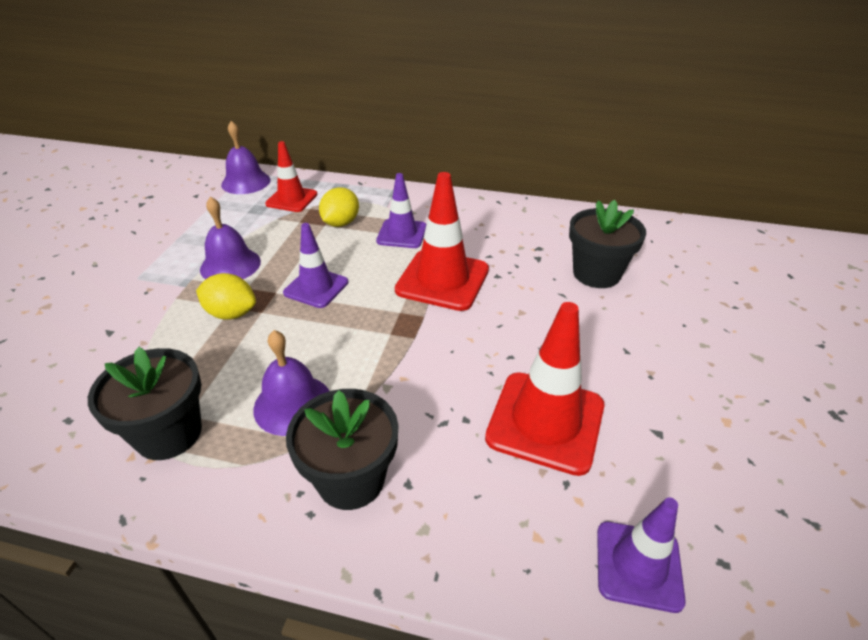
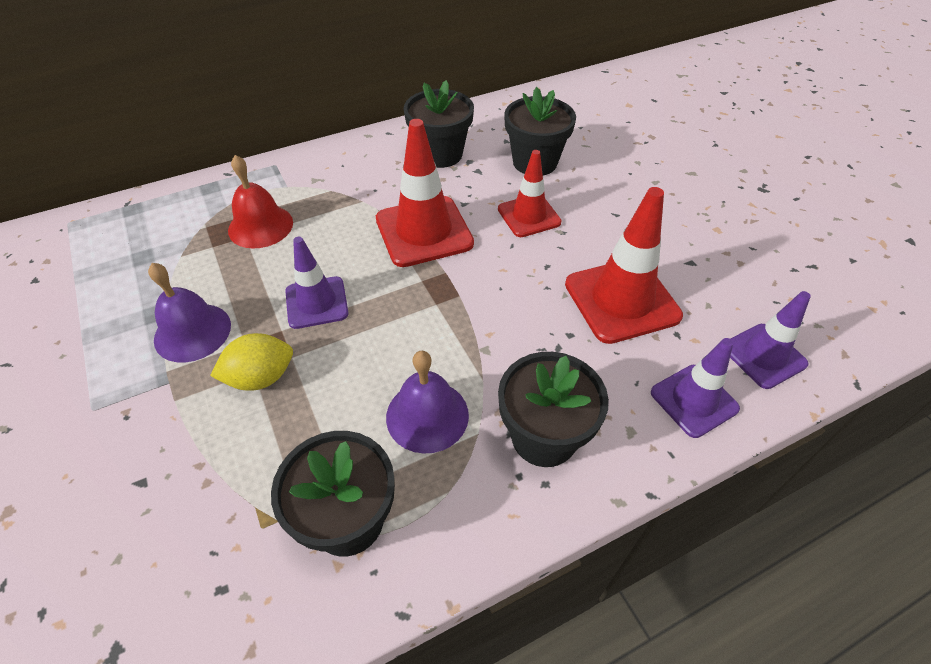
camera: 40 degrees left, 10 degrees up
(246, 182) = (84, 233): purple bell -> none
(291, 199) = (170, 227): red traffic cone -> red traffic cone (529, 216)
(341, 223) = (260, 226): yellow lemon -> red bell
(402, 234) = (336, 207): purple traffic cone -> purple traffic cone (694, 400)
(521, 233) = (440, 154): none -> black flower pot

